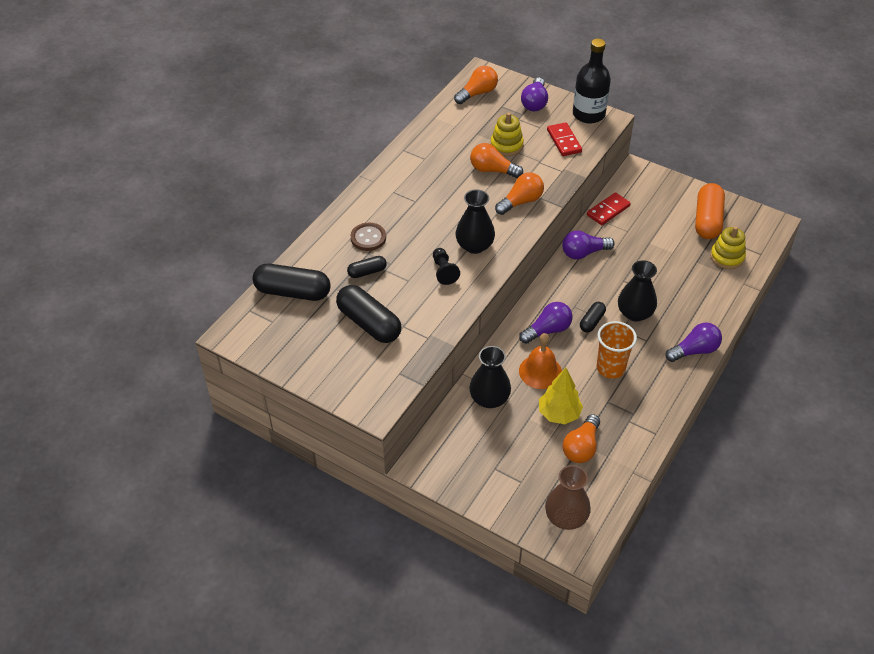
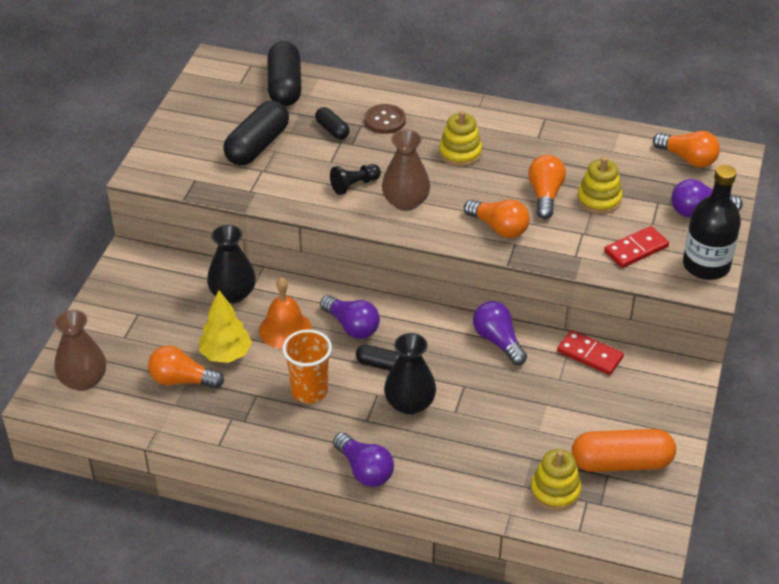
camera: 75 degrees right, 5 degrees down
(427, 203) = (460, 153): none -> yellow stacking toy
(474, 245) = (405, 202): black vase -> brown vase

